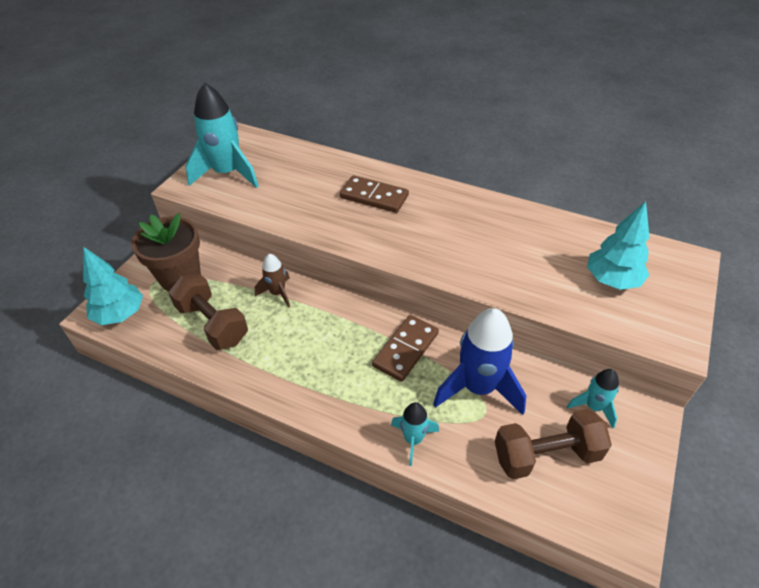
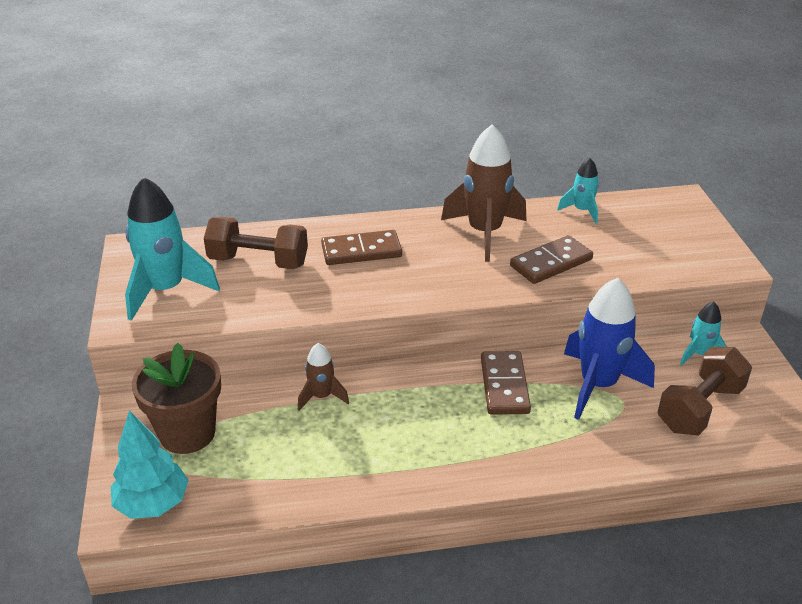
camera: 35 degrees left, 10 degrees down
(213, 323) = (280, 458): brown dumbbell -> brown dumbbell (258, 261)
(413, 439) = (586, 454): turquoise rocket -> turquoise rocket (582, 211)
(479, 219) = (484, 233): none -> brown rocket
(507, 267) = (551, 263): none -> brown domino
(612, 280) = (643, 238): turquoise tree -> none

